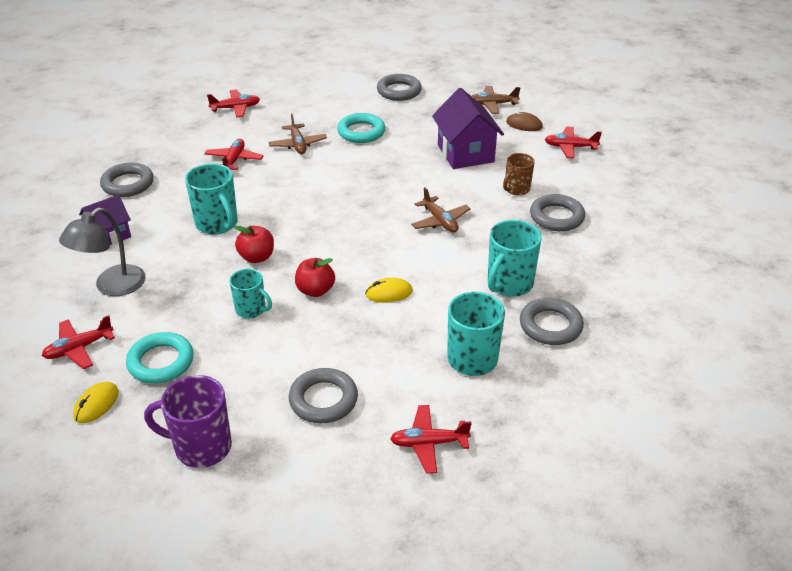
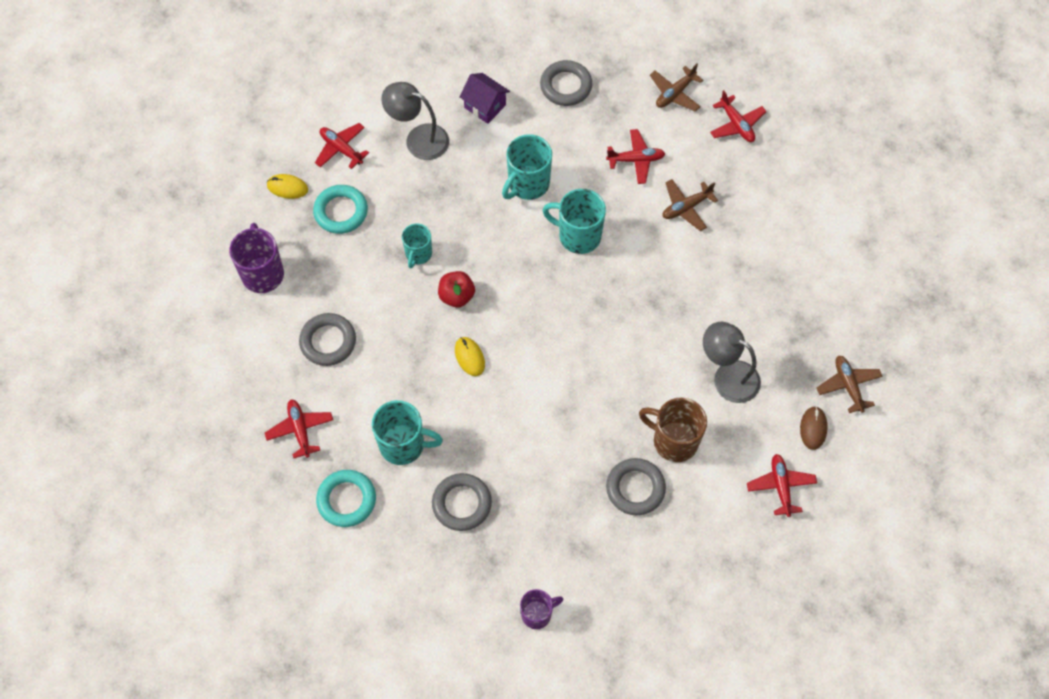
camera: 75 degrees right, 25 degrees up
(257, 257) = (489, 234): red apple -> none
(361, 132) = (733, 261): turquoise ring -> turquoise ring (346, 500)
(399, 91) = (839, 276): grey ring -> none
(440, 221) = (592, 377): brown plane -> brown plane (675, 93)
(465, 153) = (727, 376): purple house -> grey lamp
(509, 284) = (511, 458): turquoise mug -> turquoise mug (578, 235)
(516, 189) = (674, 441): brown mug -> brown mug, size x1.58
(674, 295) = (537, 614): none -> purple mug

